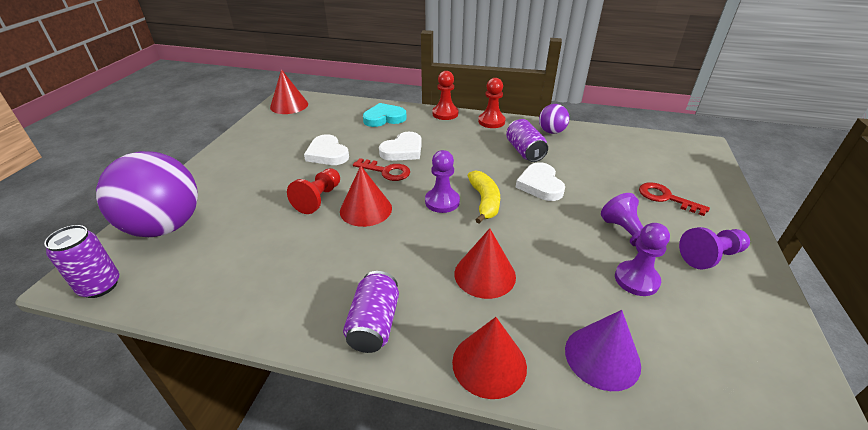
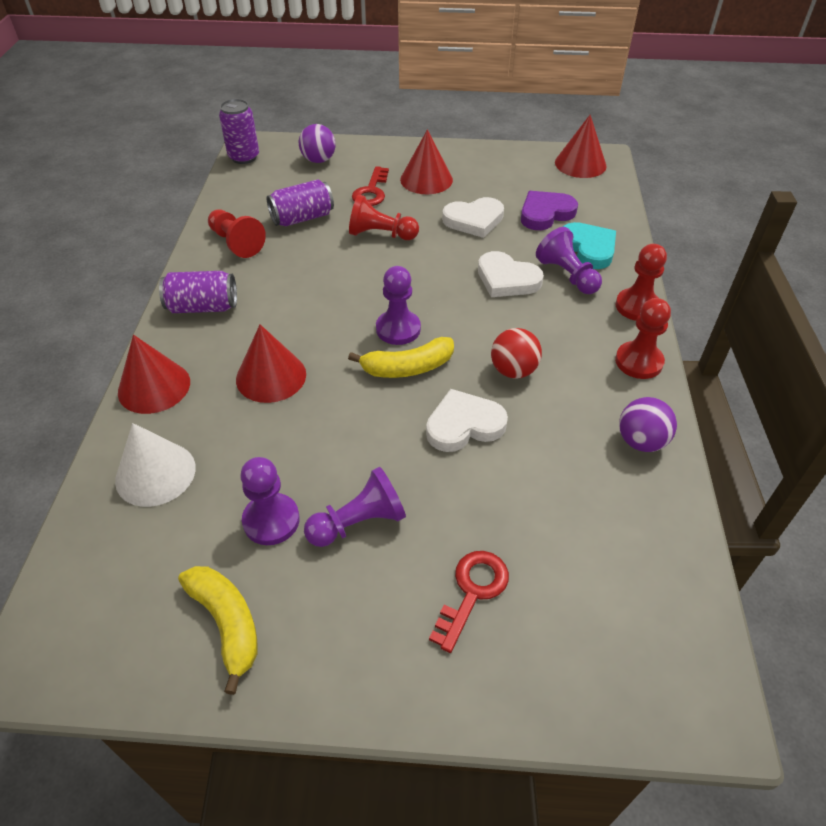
camera: 80 degrees right, 10 degrees up
(165, 227) = (318, 160): purple ball -> purple ball, size x0.48
(274, 295) = (236, 243): none -> red pawn
(327, 154) = (474, 220): white heart -> white heart turned 150 degrees counterclockwise
(338, 126) = (545, 213): none -> purple heart
(366, 209) = (369, 271): red cone -> red cone (426, 179)
(386, 171) = (451, 273): red key -> red key (371, 191)
(493, 161) = (513, 370): none -> red ball
(524, 151) = (555, 406): purple can -> purple can (302, 218)
(602, 357) = (155, 473): purple cone -> white cone
(710, 256) = (326, 624): purple pawn -> purple pawn (567, 275)
(730, 306) = (227, 623): none -> yellow banana

